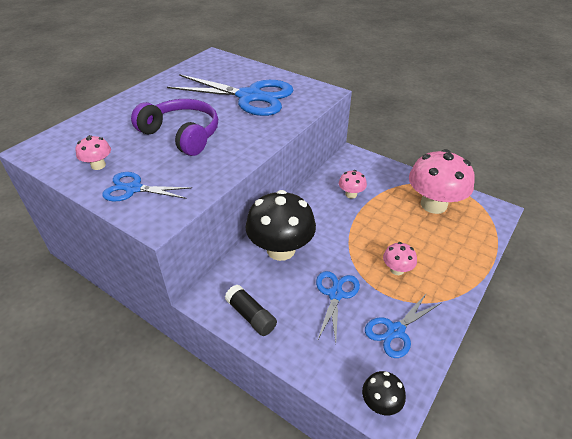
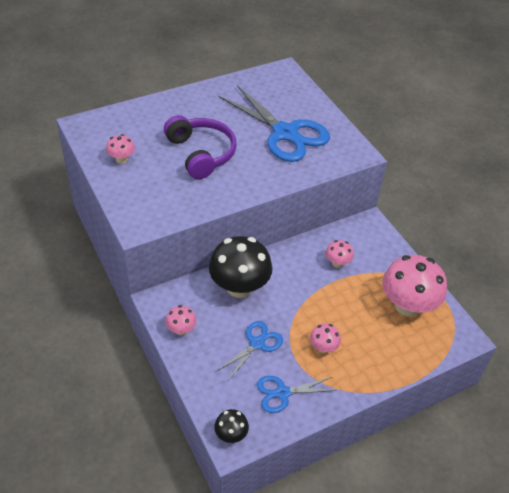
camera: 25 degrees right, 5 degrees up
(133, 189) = (136, 192): blue scissors -> none
(251, 316) = (181, 329): black glue stick -> pink mushroom

